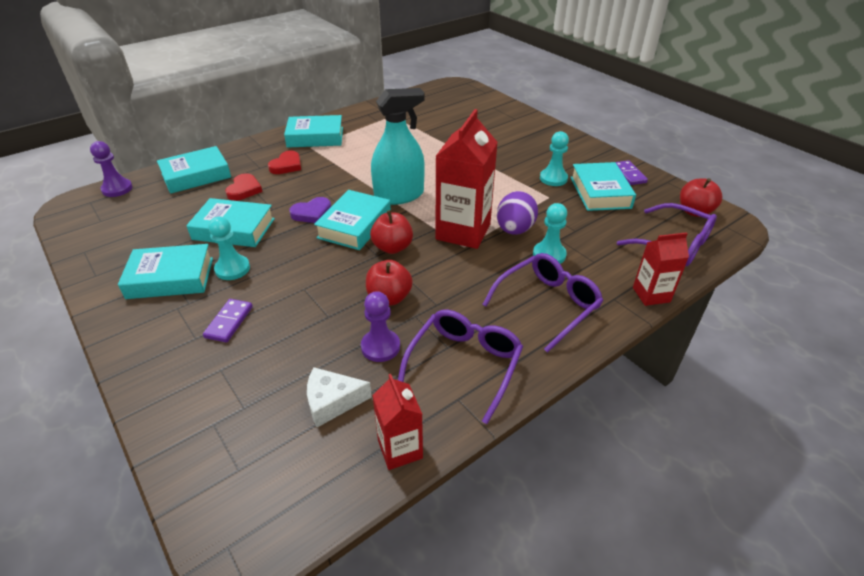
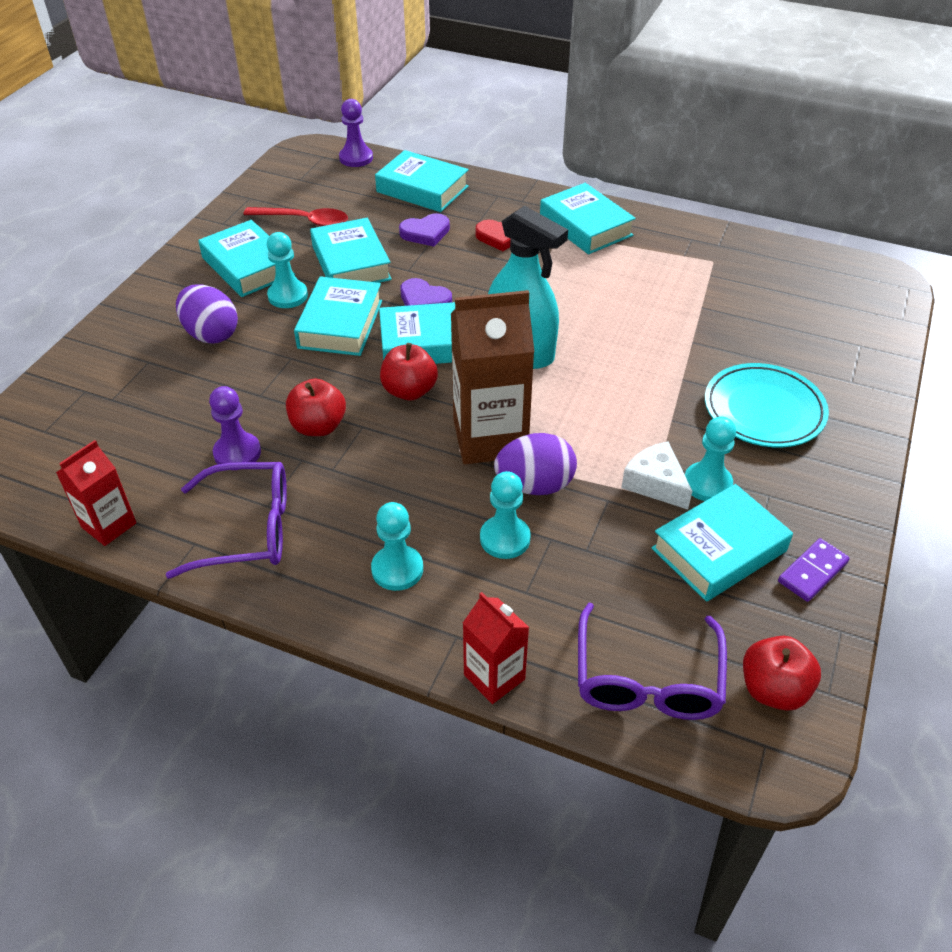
camera: 60 degrees right, 5 degrees up
(155, 234) = (304, 221): none -> red spoon
(229, 322) = (211, 334): purple domino -> purple egg
(244, 190) = (425, 233): red heart -> purple heart
(294, 254) = (340, 324): none -> turquoise book
(332, 402) = (145, 452): white cheese -> white cheese (655, 483)
(463, 232) = (490, 438): red carton -> brown carton
(515, 145) = (764, 410): none -> turquoise plate
(547, 304) = (397, 569): purple glasses -> turquoise pawn

